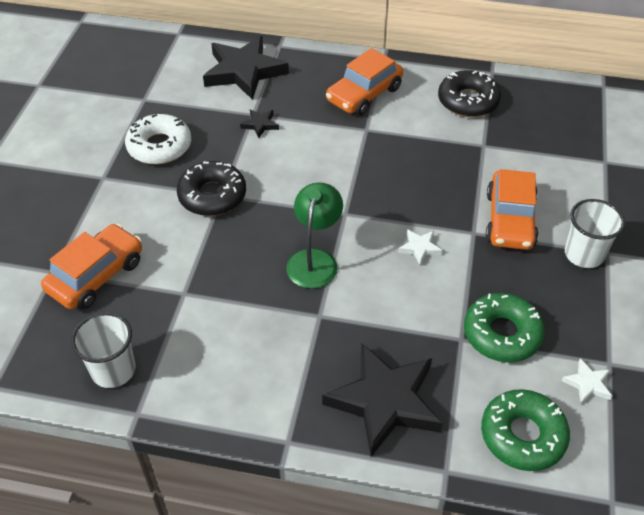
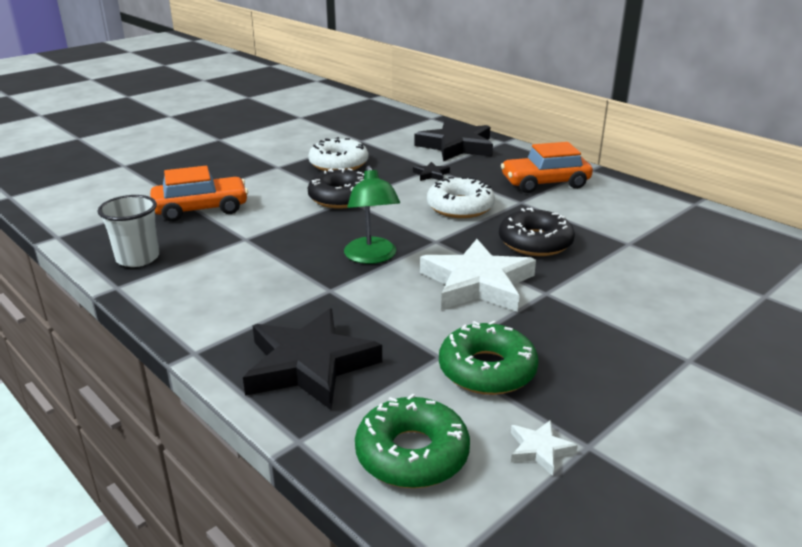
camera: 35 degrees right, 20 degrees down
(314, 260) = (372, 257): green lamp -> green lamp turned 120 degrees clockwise
(325, 160) = (460, 207): none -> white donut
(419, 248) = (477, 283): white star -> white star, size x2.36
(468, 101) = (645, 213): black donut -> black donut (535, 242)
(510, 220) = (596, 298): orange car -> none
(584, 254) = (656, 351): white cup -> none

